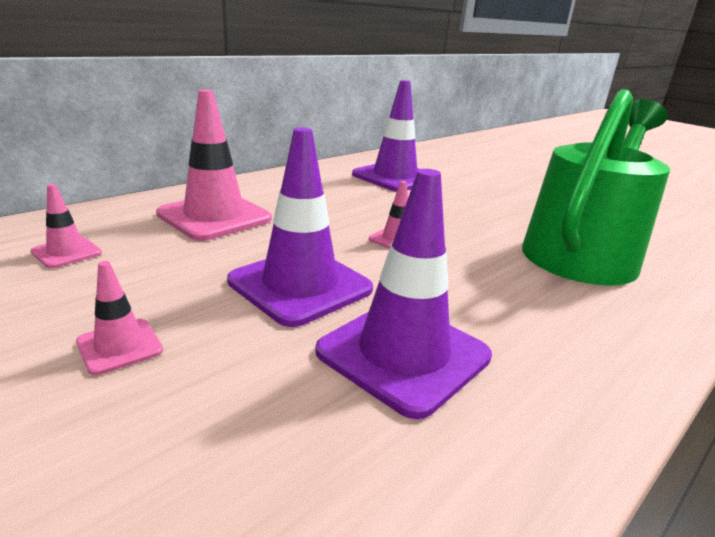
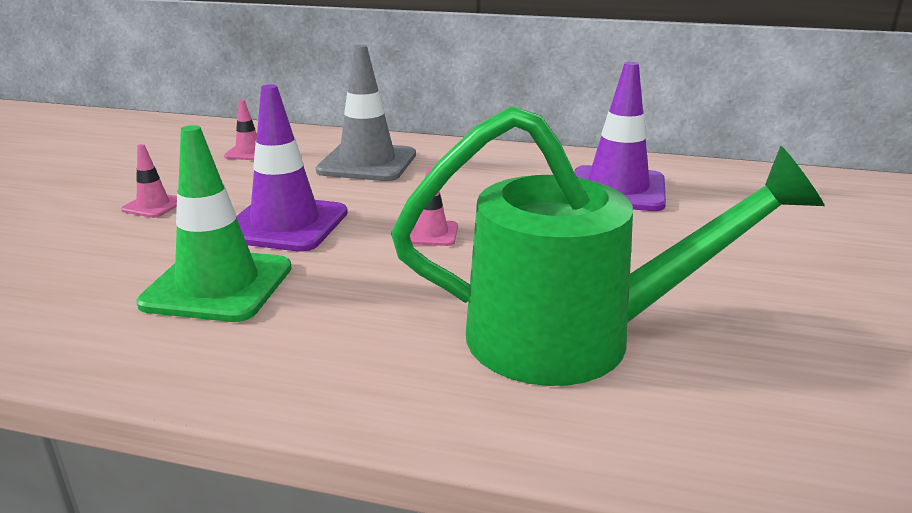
camera: 60 degrees right, 0 degrees up
(214, 217) = (367, 163): pink traffic cone -> grey traffic cone
(403, 354) = (218, 286): purple traffic cone -> green traffic cone

